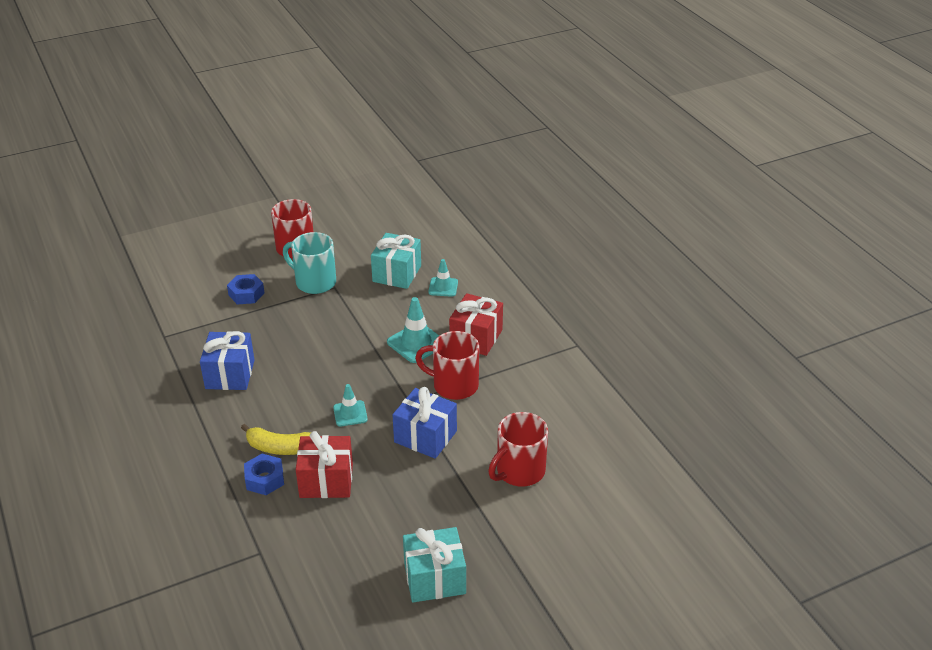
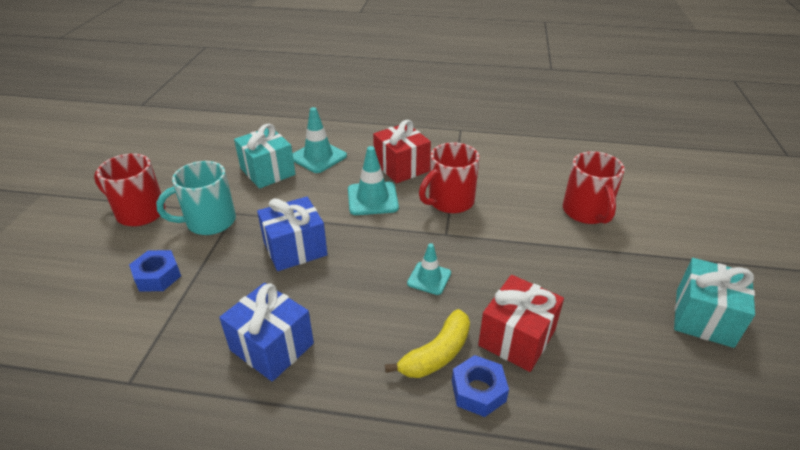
camera: 55 degrees left, 0 degrees up
(425, 436) = (503, 244): blue gift -> blue gift (295, 249)
(443, 287) = (318, 157): turquoise traffic cone -> turquoise traffic cone, size x1.57

